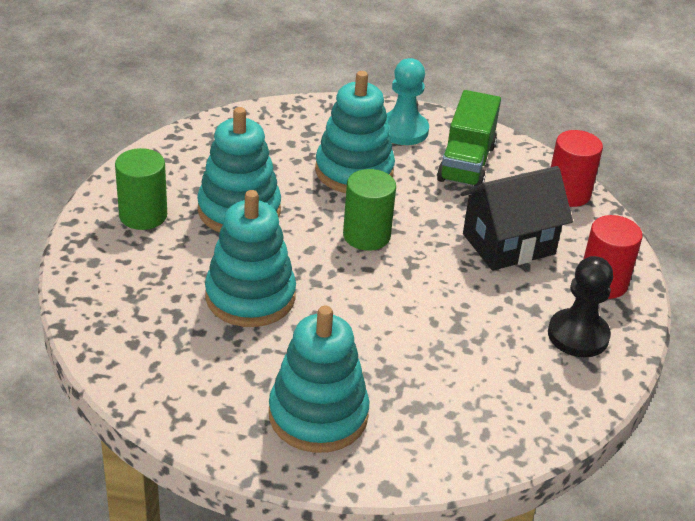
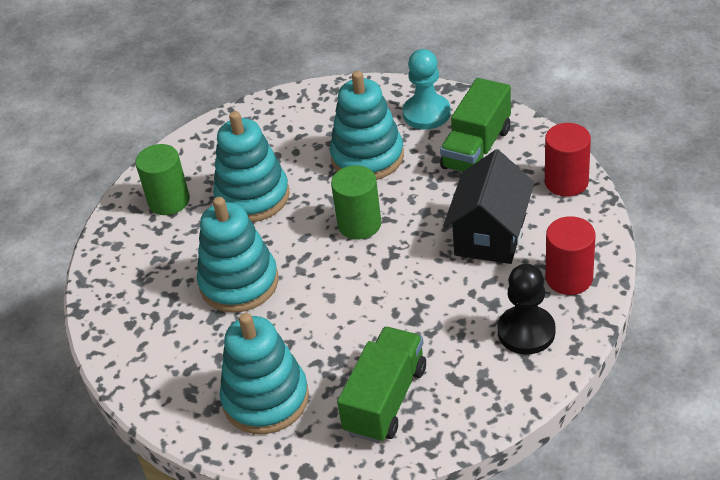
camera: 20 degrees right, 5 degrees up
(452, 409) = (385, 399): none -> green truck
(508, 244) = (490, 235): black house -> black house turned 60 degrees counterclockwise

